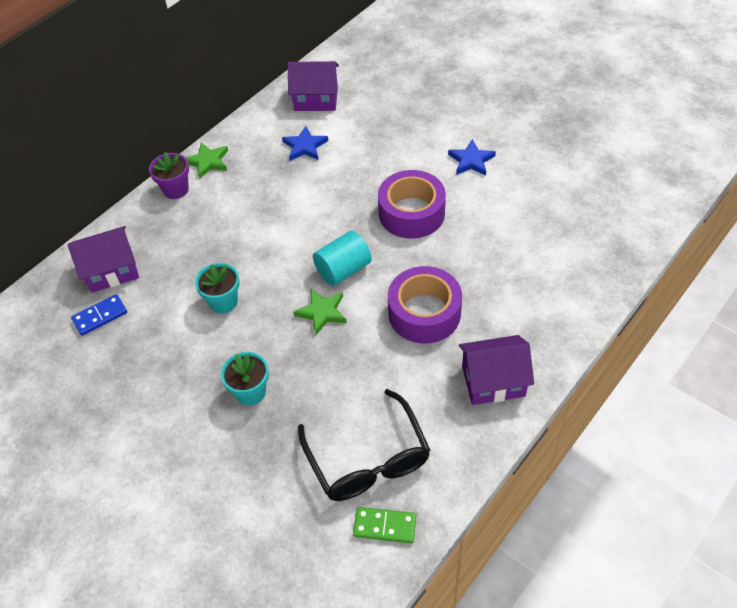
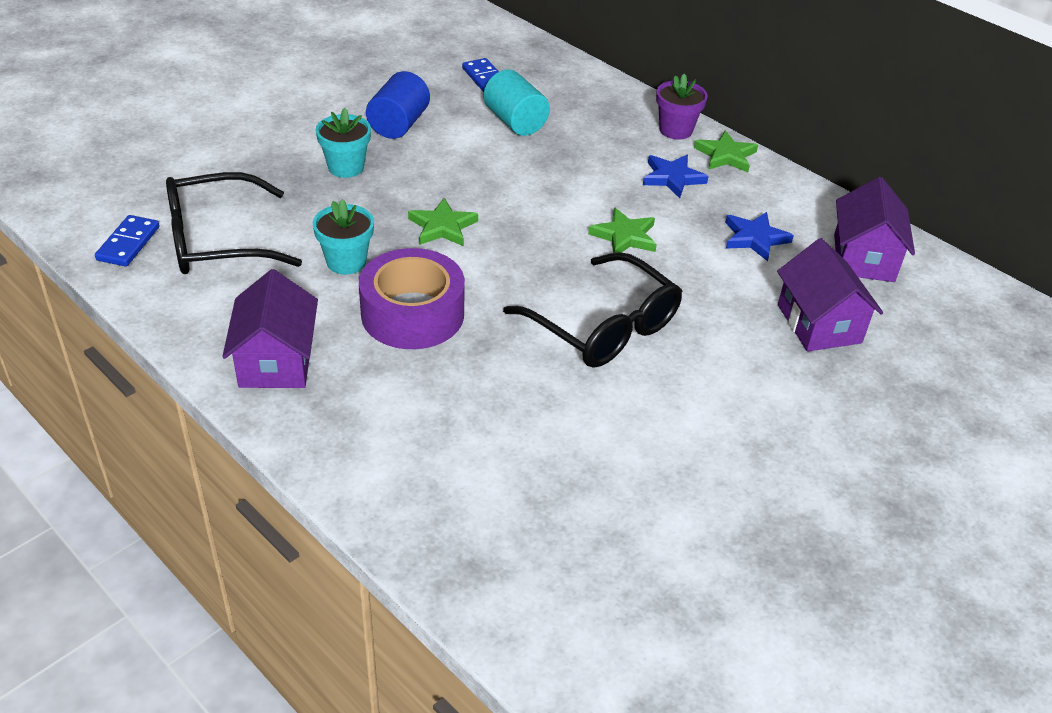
camera: 90 degrees right, 10 degrees down
(111, 270) = (550, 86): purple house -> purple house (819, 324)
(180, 367) = (399, 124): none -> blue cylinder
(223, 301) = (482, 156): turquoise flower pot -> turquoise flower pot (346, 262)
(314, 209) = (624, 236): none -> green star
(343, 269) = (509, 251): turquoise cylinder -> turquoise cylinder (515, 122)
(384, 526) = (128, 243): green domino -> blue domino
(411, 213) = (604, 327): purple tape -> black glasses
(471, 160) = (716, 411): blue star -> blue star (672, 178)

